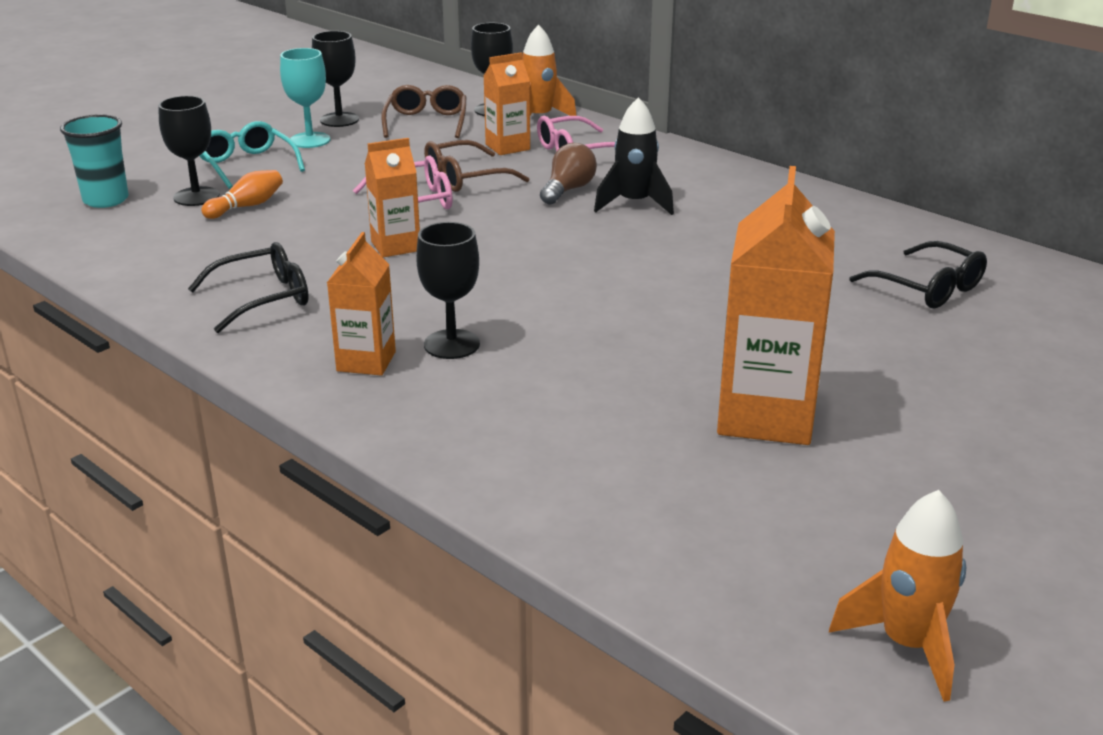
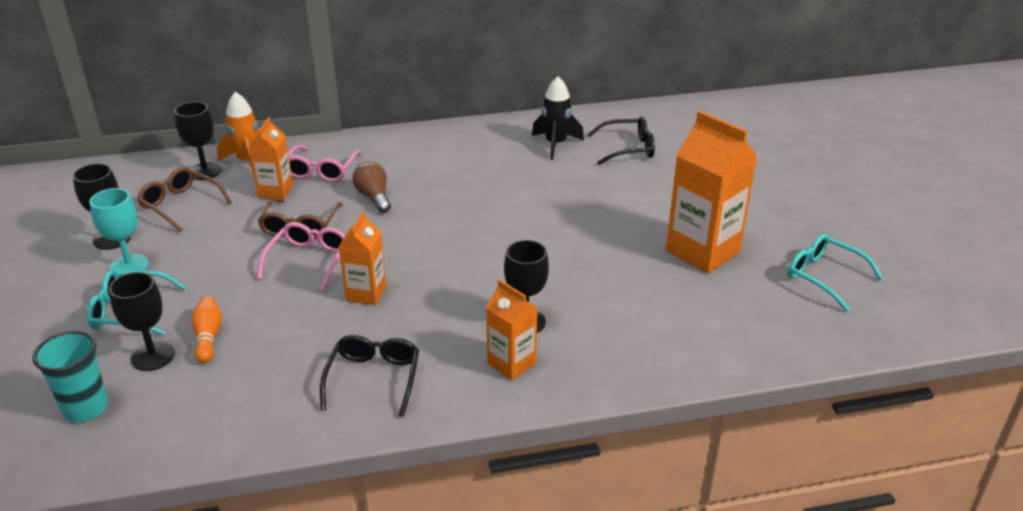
camera: 55 degrees left, 5 degrees up
(634, 204) = (424, 184): black rocket -> black rocket (555, 144)
(857, 539) = (824, 277): none -> turquoise glasses
(907, 644) = (906, 301): orange rocket -> none

